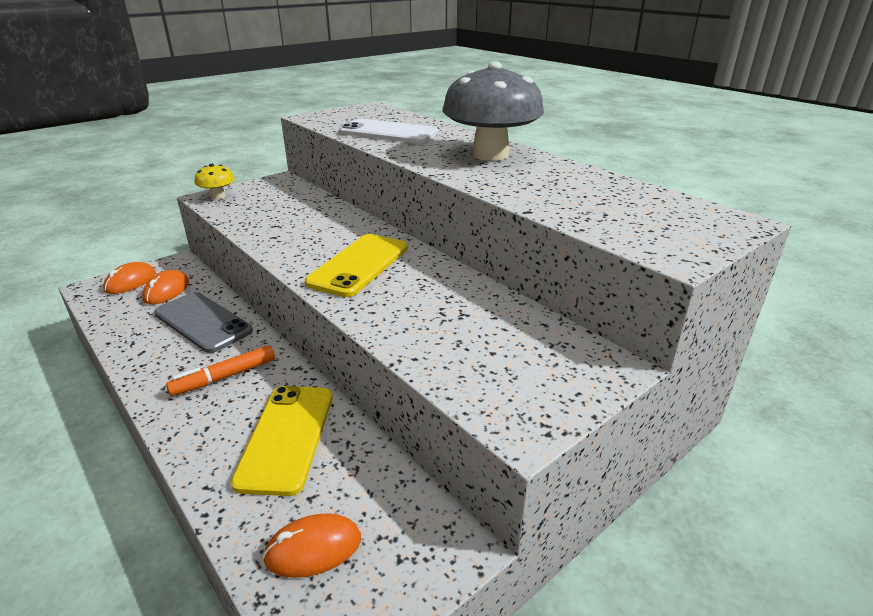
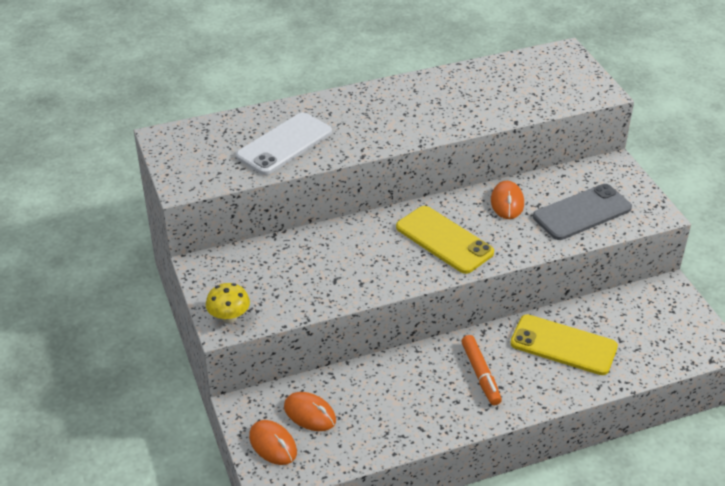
camera: 70 degrees left, 10 degrees up
(202, 322) = (387, 386): grey phone -> grey phone (582, 212)
(313, 548) = (658, 343): orange mouse -> orange mouse (507, 202)
(490, 155) = (388, 104): grey mushroom -> none

